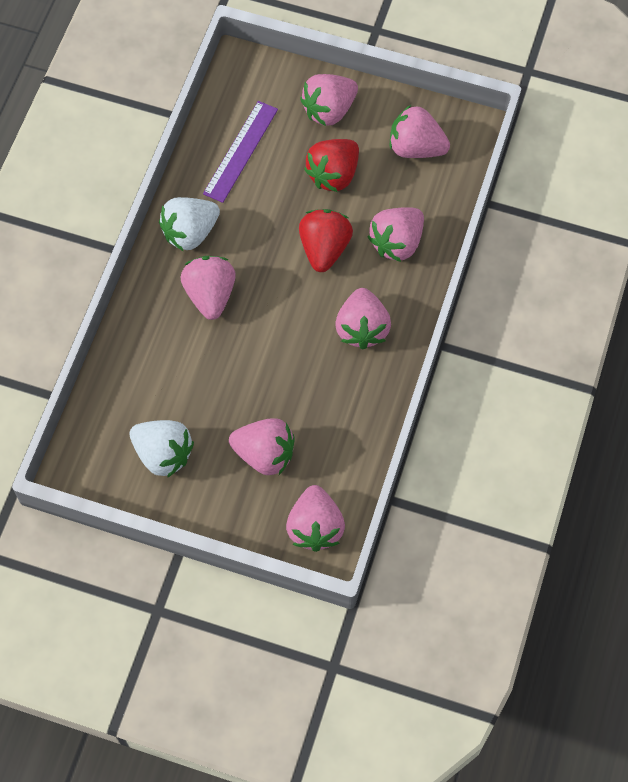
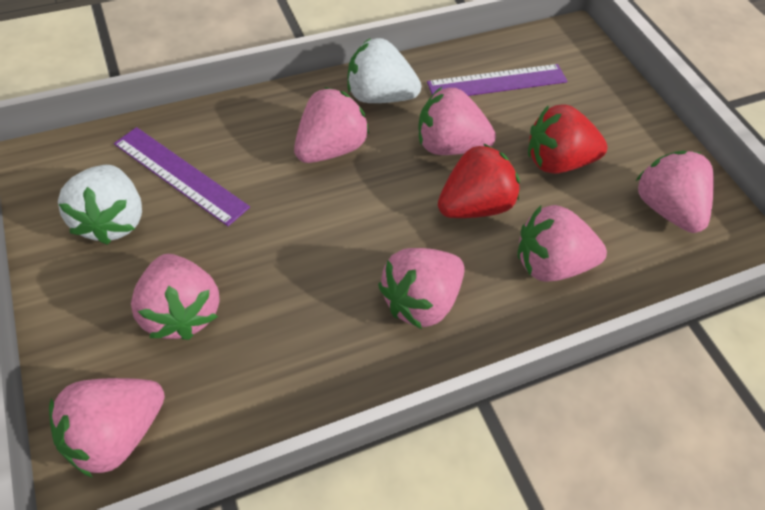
camera: 45 degrees right, 10 degrees down
(157, 396) = (180, 175): none -> purple ruler
(329, 110) = (612, 117): pink strawberry -> pink strawberry (449, 146)

